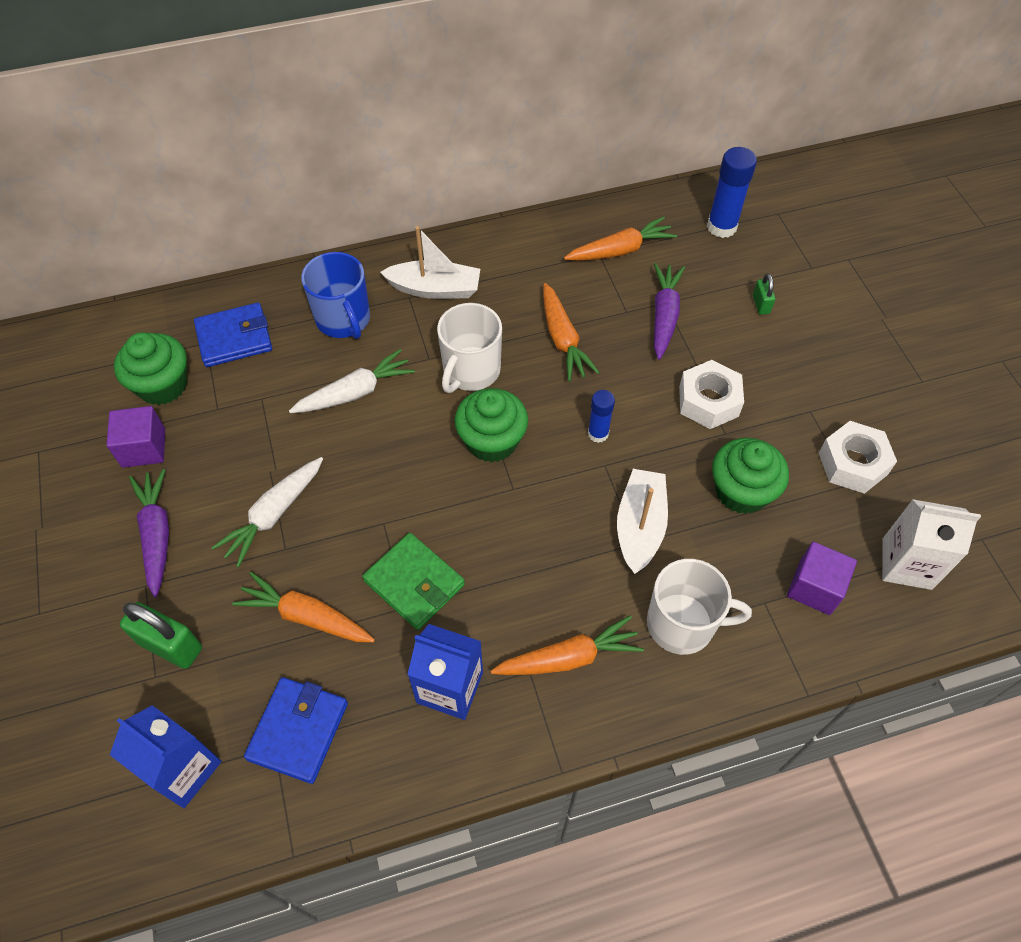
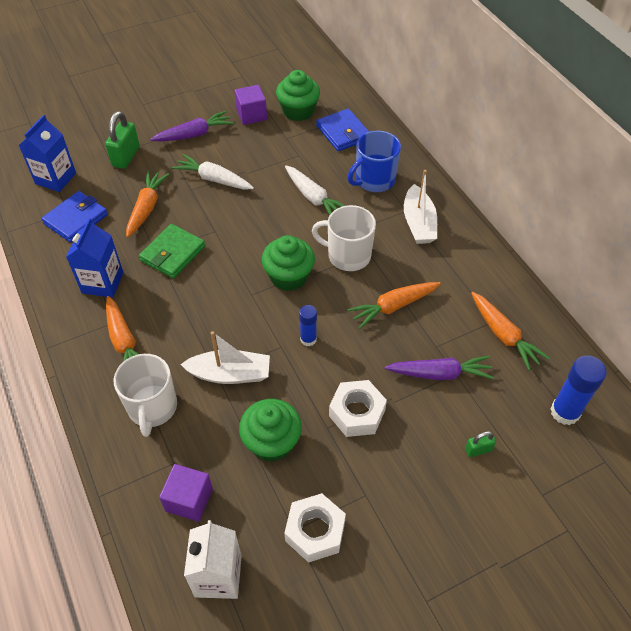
camera: 80 degrees right, 5 degrees down
(298, 731) = (76, 219): blue wallet -> blue wallet turned 60 degrees counterclockwise

